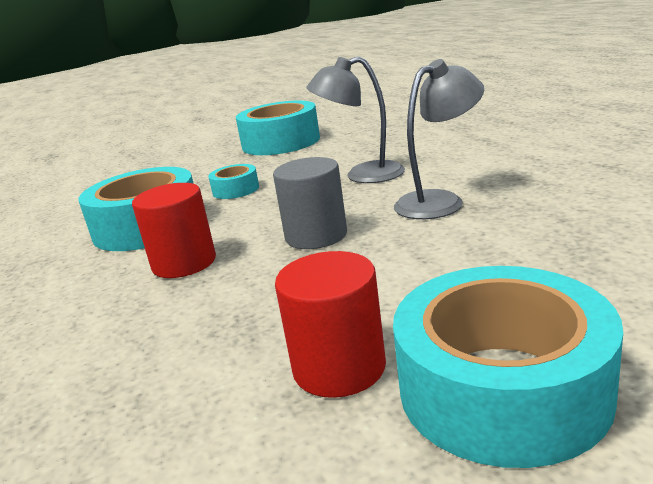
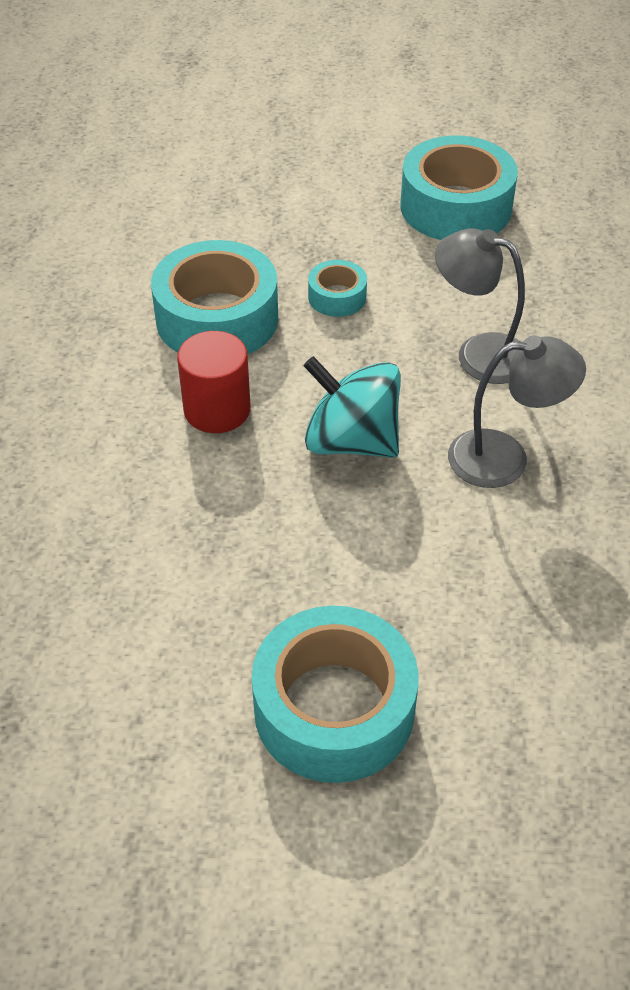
camera: 25 degrees right, 25 degrees up
(316, 236) = (351, 441): grey cylinder -> turquoise spinning top
(339, 367) = (249, 621): red cylinder -> none

